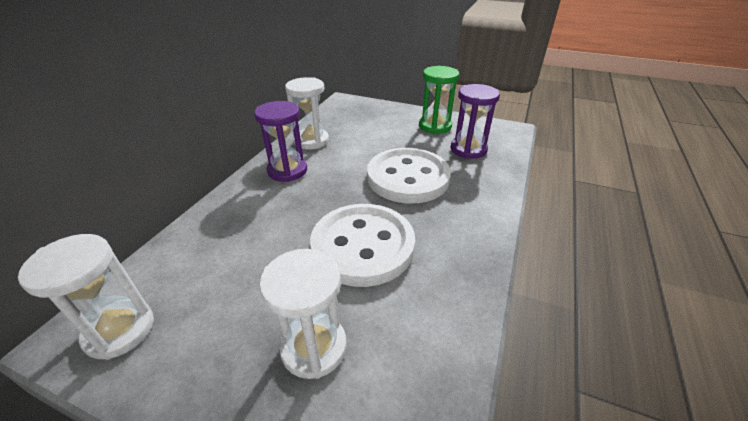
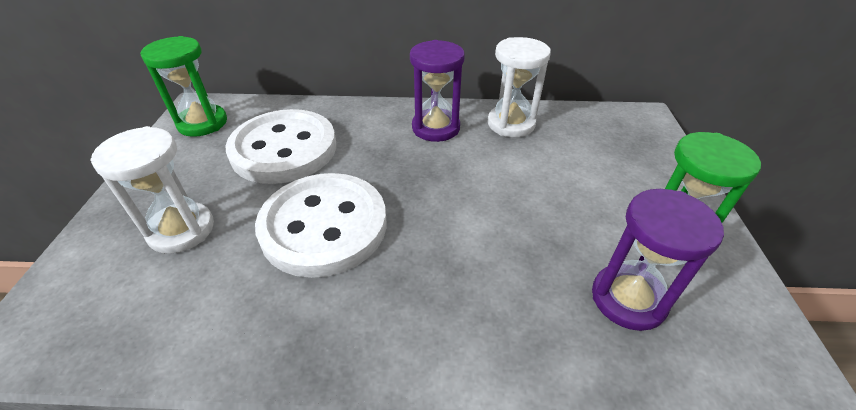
camera: 70 degrees right, 5 degrees up
(120, 330) = (202, 123): white hourglass -> green hourglass
(408, 178) = (484, 235): white button -> white button (284, 149)

